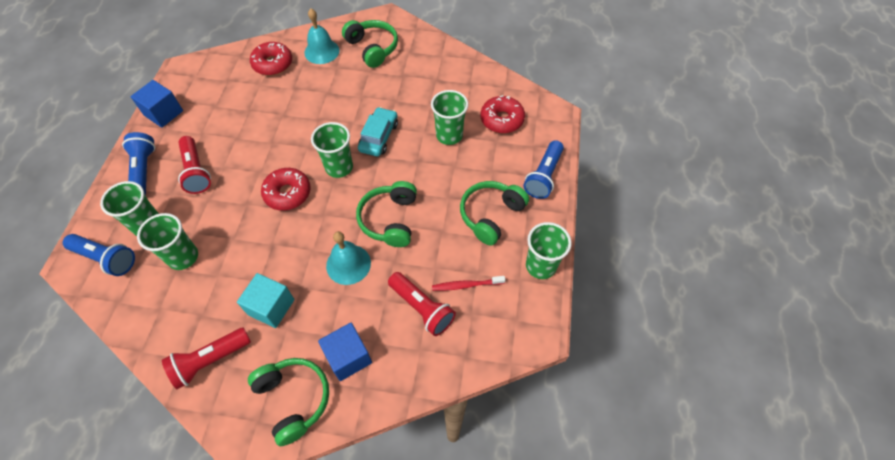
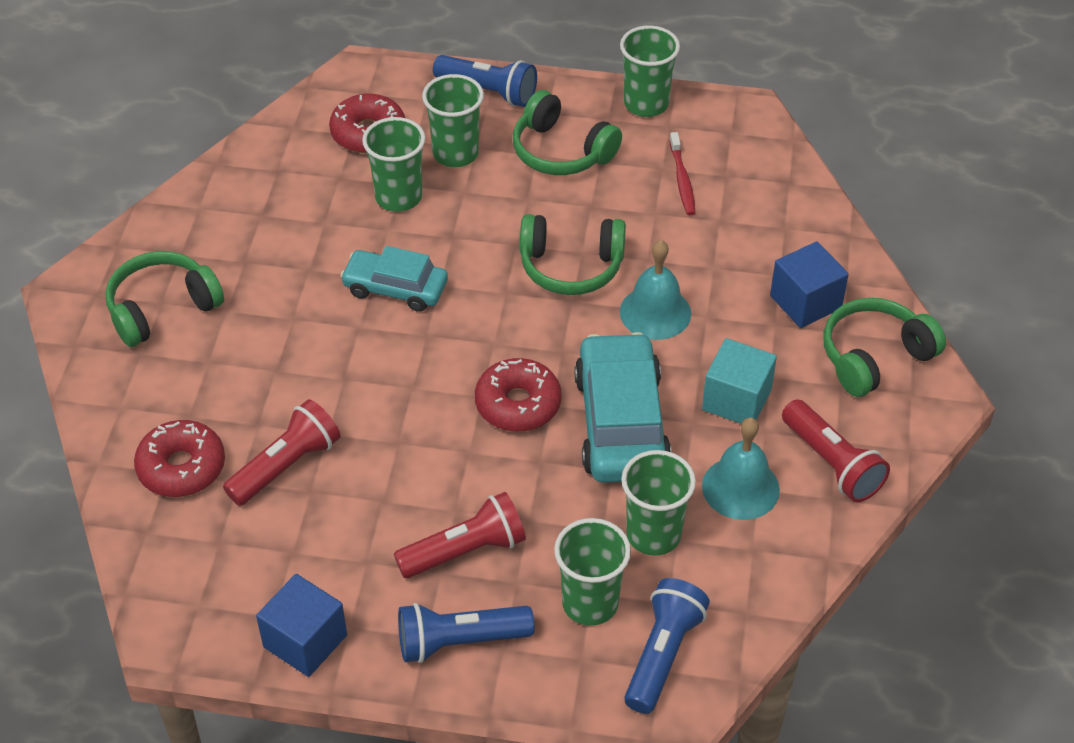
camera: 90 degrees left, 10 degrees down
(265, 243) = (621, 423): none -> turquoise car
(322, 51) = (156, 389): turquoise bell -> turquoise bell (740, 488)
(339, 167) = (462, 338): green cup -> green cup (455, 154)
(422, 308) = (722, 226): red flashlight -> red flashlight (286, 466)

